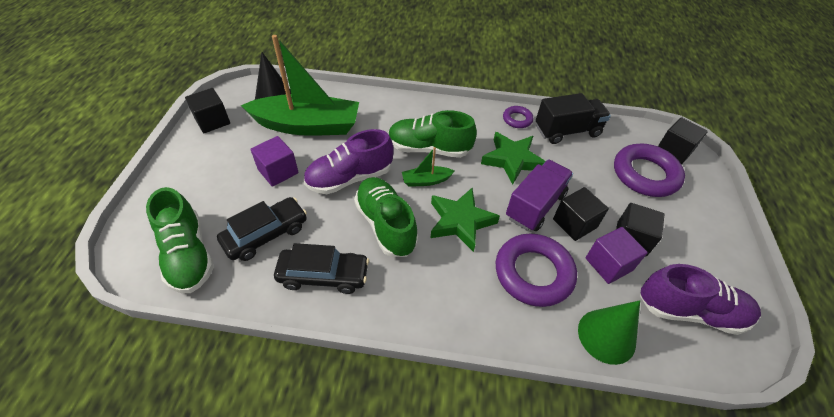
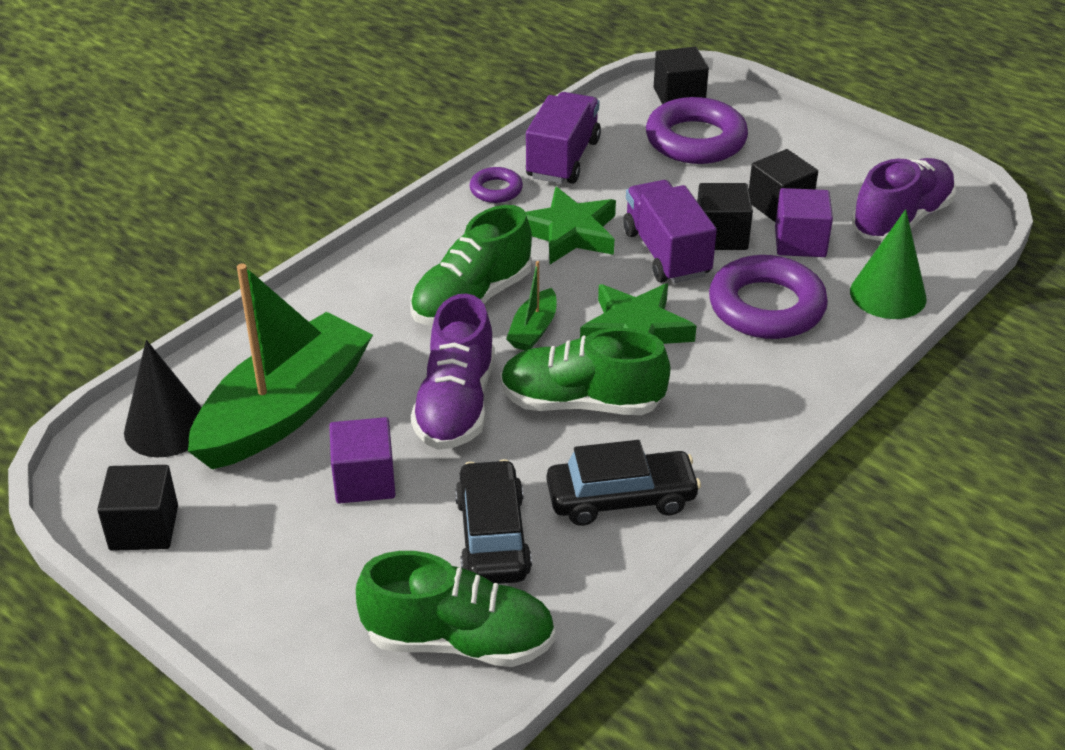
camera: 55 degrees left, 10 degrees down
(323, 275) = (621, 498): black car -> black car turned 45 degrees clockwise
(567, 131) = (563, 159): black truck -> purple truck

